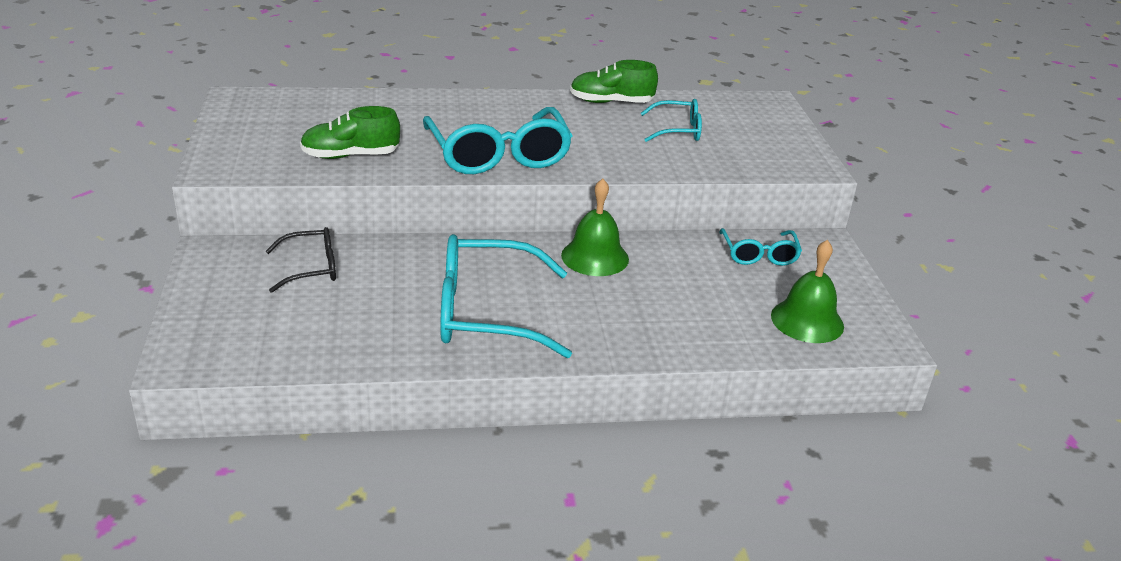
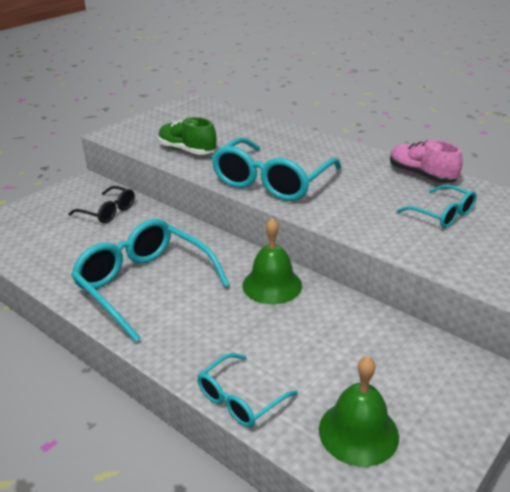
camera: 50 degrees right, 0 degrees up
(611, 102) = (421, 175): green shoe -> pink shoe
(759, 254) = (407, 351): turquoise glasses -> turquoise glasses (240, 399)

